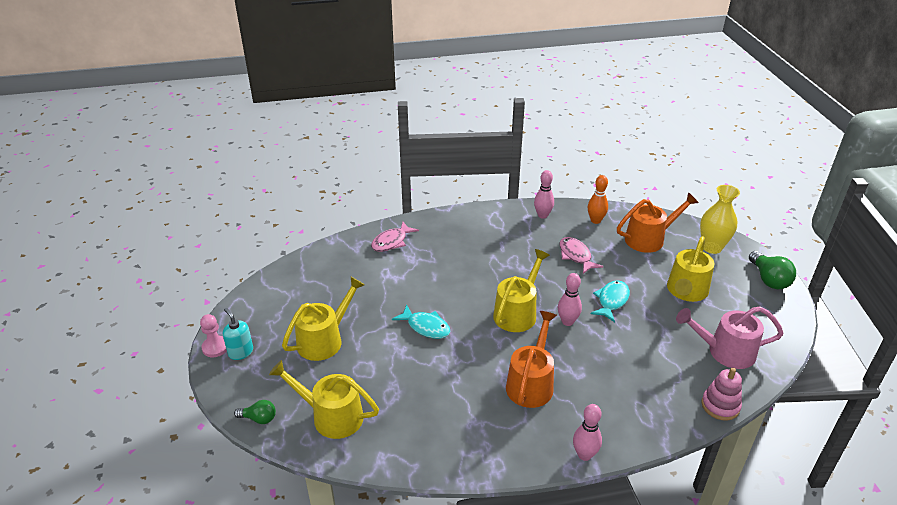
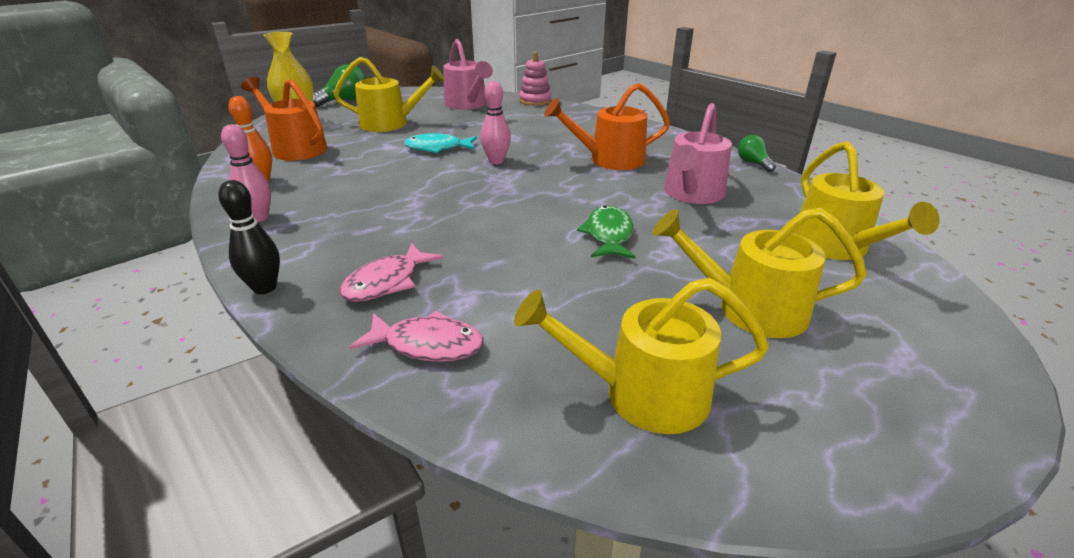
camera: 120 degrees left, 5 degrees down
(215, 347) = (973, 441): pink pawn -> none
(240, 352) = (918, 393): turquoise soap dispenser -> none
(259, 418) = (944, 299): green light bulb -> green light bulb (753, 163)
(426, 327) = (608, 235): turquoise fish -> green fish
(443, 394) = (692, 194): none -> pink watering can
(468, 211) = (265, 288): none -> black bowling pin
(517, 312) = (510, 187): yellow watering can -> yellow watering can (642, 394)
(576, 256) = (360, 178): pink fish -> pink fish (387, 282)
(584, 455) = (655, 129): pink bowling pin -> none

